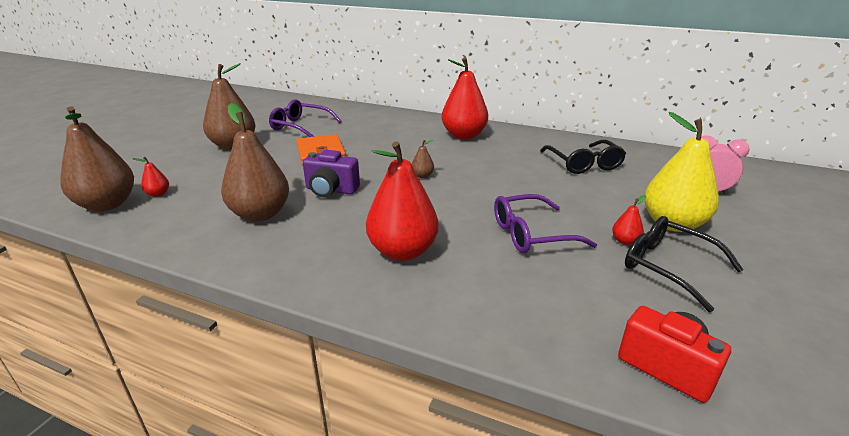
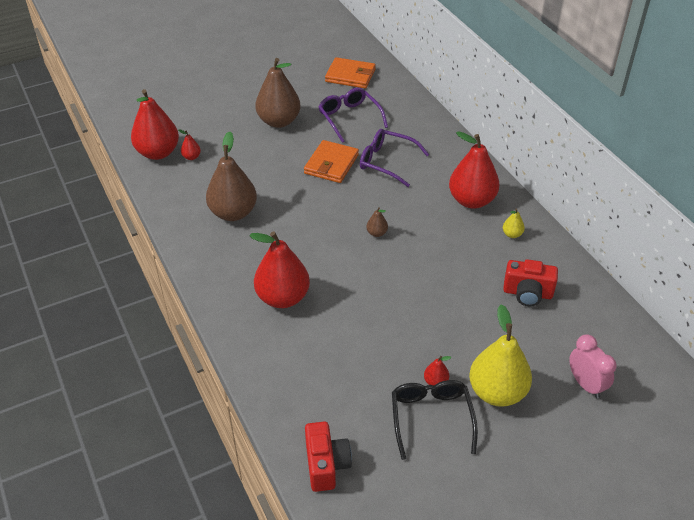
camera: 40 degrees right, 15 degrees up
(107, 204) = (158, 153): brown pear -> red pear
(269, 108) = (350, 75): none -> orange wallet
(331, 190) = (297, 213): purple camera -> none
(519, 141) = (512, 234): none -> yellow pear
(532, 234) = (380, 335): purple glasses -> purple glasses (387, 162)
(583, 164) = (527, 293): black glasses -> red camera

